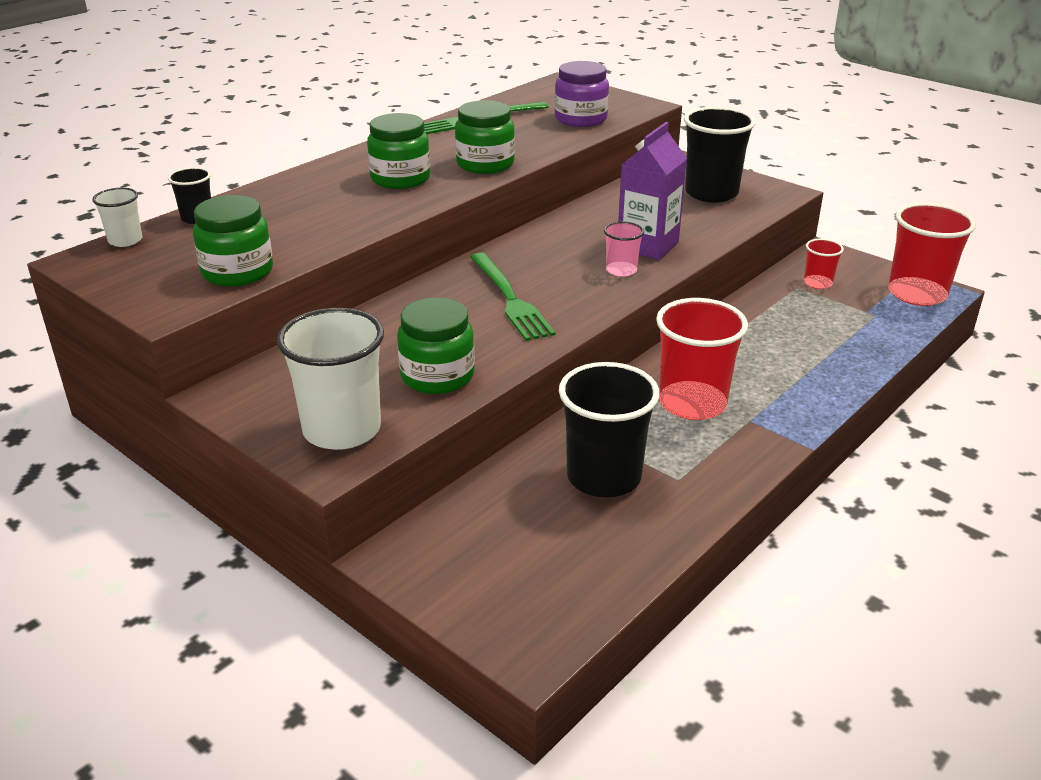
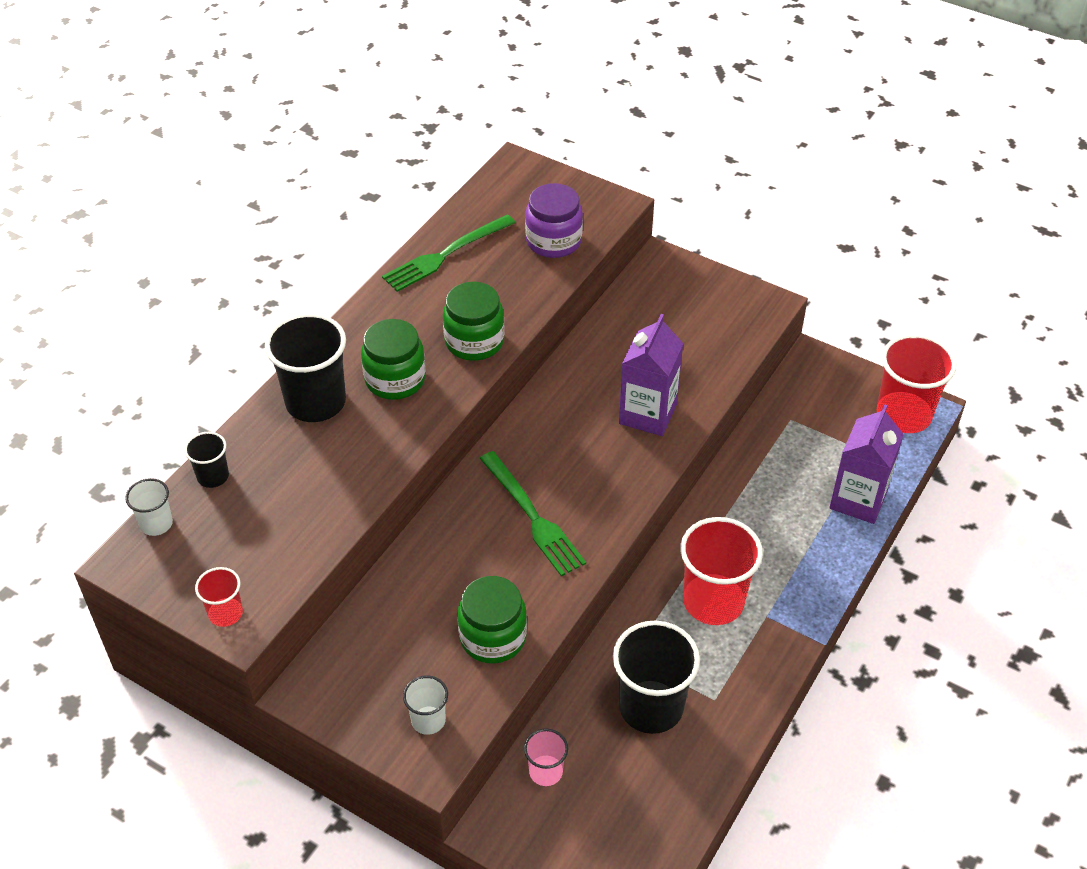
camera: 10 degrees left, 15 degrees up
(237, 272) = (286, 559): green jar -> none
(342, 430) = (428, 720): white cup -> white cup, size x0.50
(621, 270) = (629, 457): pink cup -> pink cup (546, 771)
(711, 193) = (697, 315): black cup -> black cup (315, 402)
(818, 283) = (809, 410): red cup -> red cup (225, 613)
(863, 346) = (858, 500): none -> purple carton

